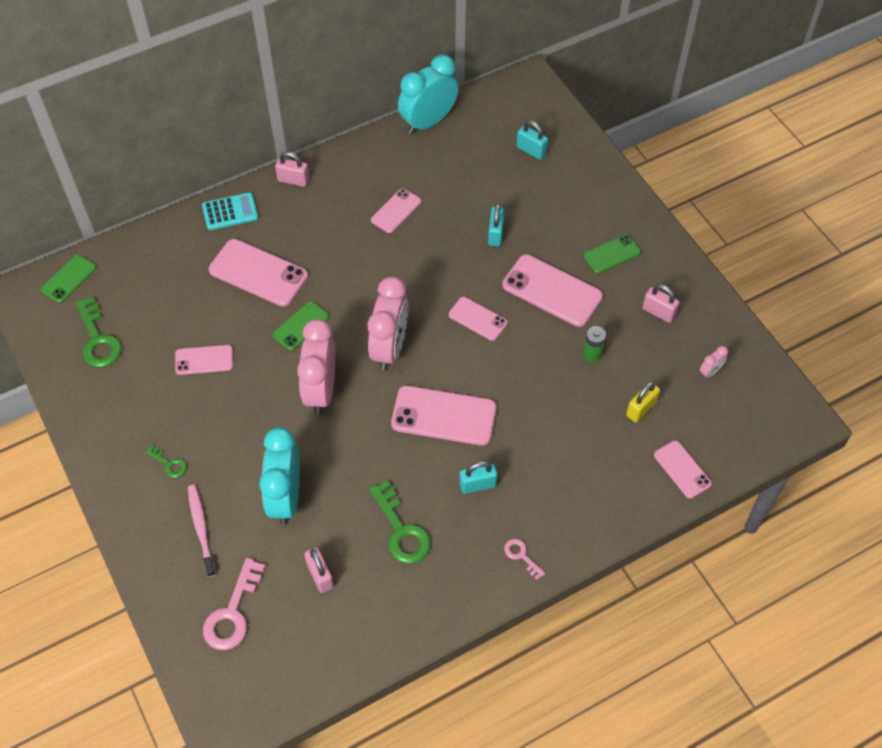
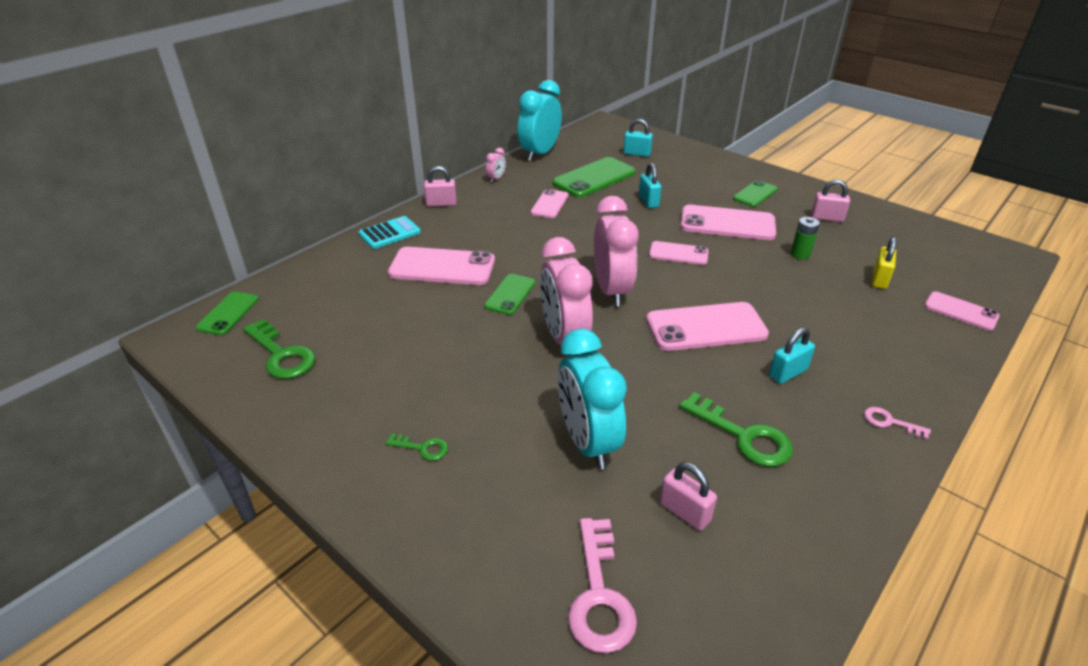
camera: 20 degrees left, 20 degrees down
(201, 528) = (500, 505): pink toothbrush -> none
(204, 360) = (418, 343): pink phone -> none
(462, 181) = (594, 178): none -> green phone
(710, 372) = (908, 243): pink clock -> pink clock (496, 179)

